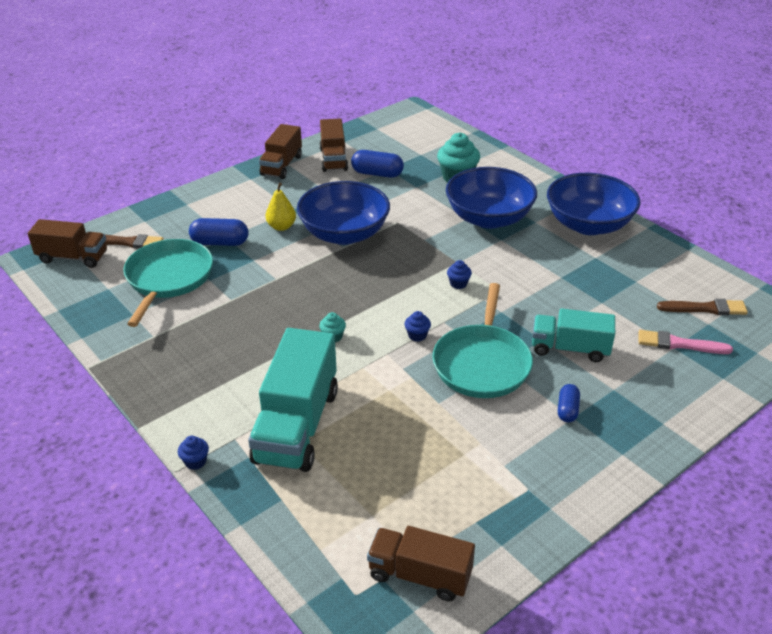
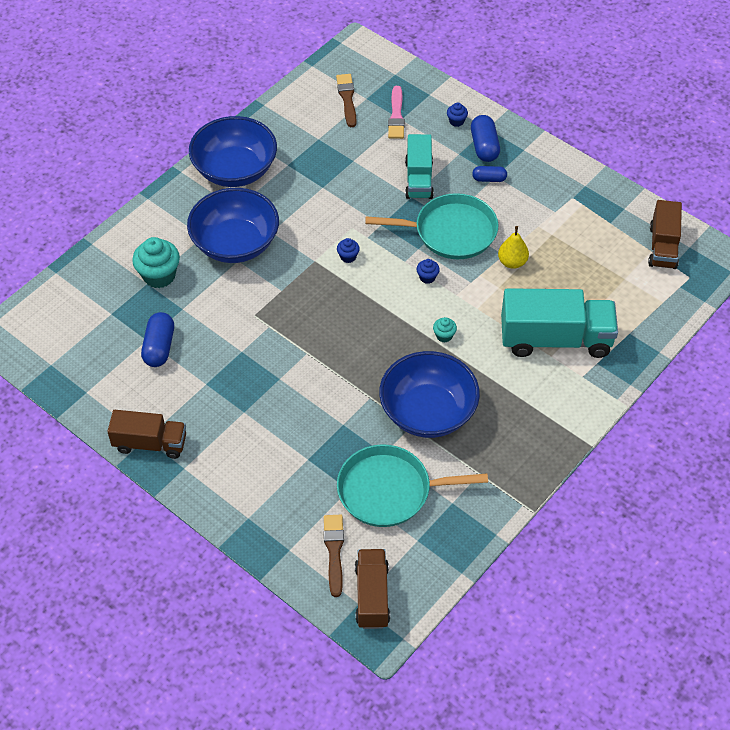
camera: 100 degrees left, 15 degrees up
(195, 461) = (613, 396): blue cupcake -> blue cupcake (456, 121)
(220, 242) = (318, 462): blue capsule -> blue capsule (484, 146)
(281, 227) = (279, 414): yellow pear -> yellow pear (512, 262)
(333, 159) = (130, 394): brown truck -> none
(344, 234) = (283, 356): blue bowl -> blue bowl (428, 412)

